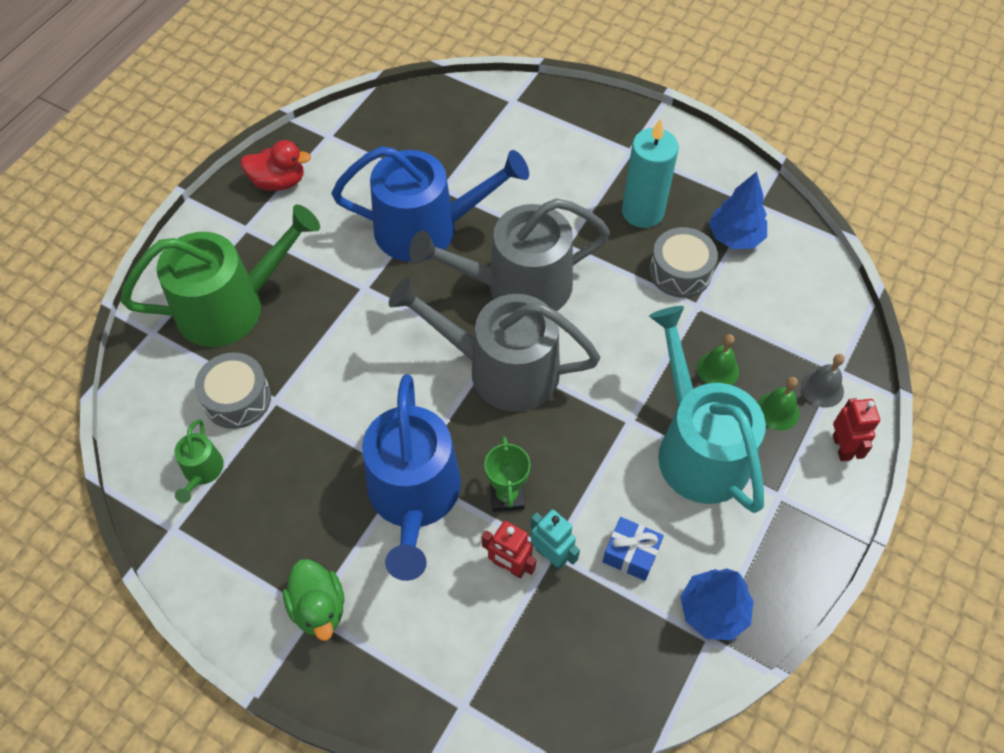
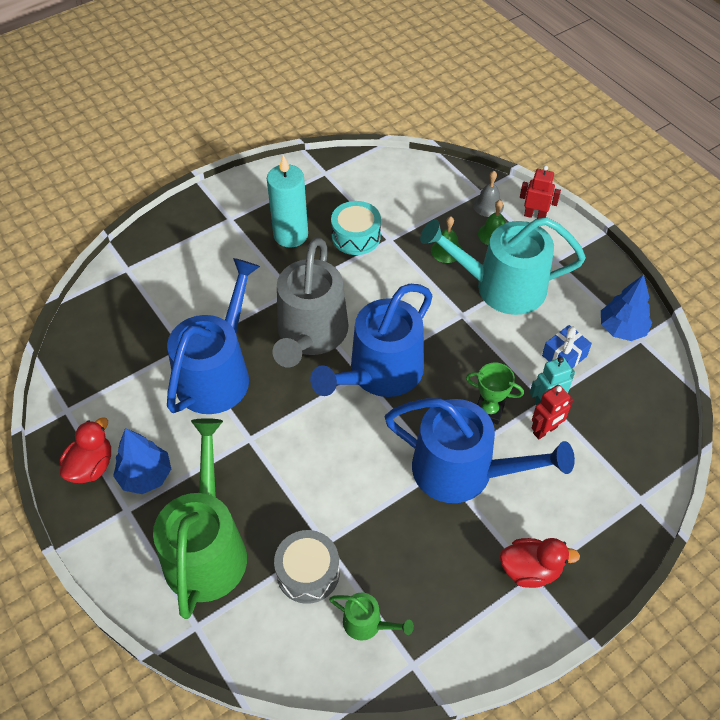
camera: 65 degrees left, 5 degrees down
(319, 608) = (530, 570): green duck -> red duck
(502, 369) = (380, 373): grey watering can -> blue watering can
(680, 272) = (356, 236): grey drum -> turquoise drum
(735, 237) = (345, 195): blue tree -> blue tree (145, 476)

